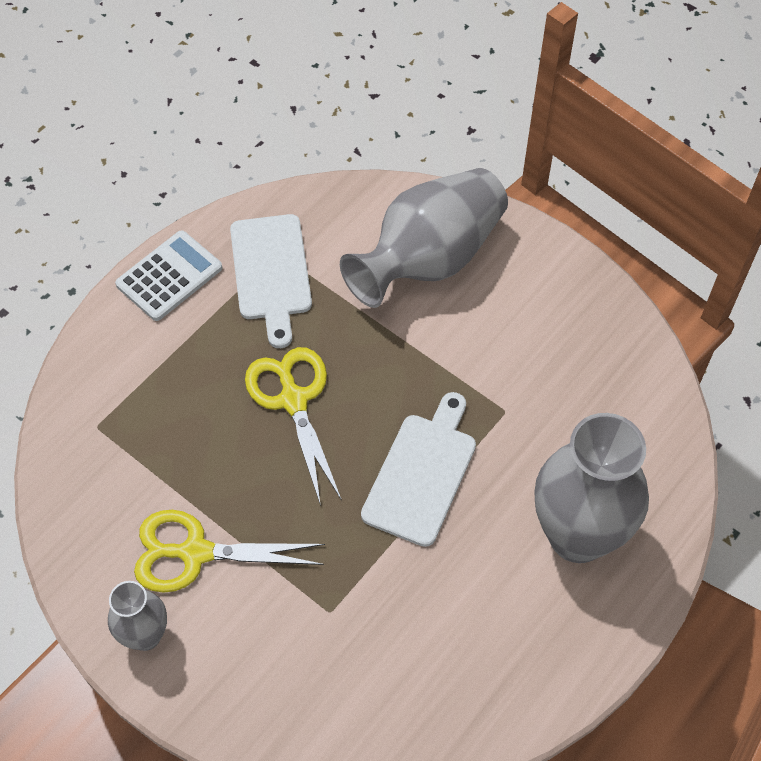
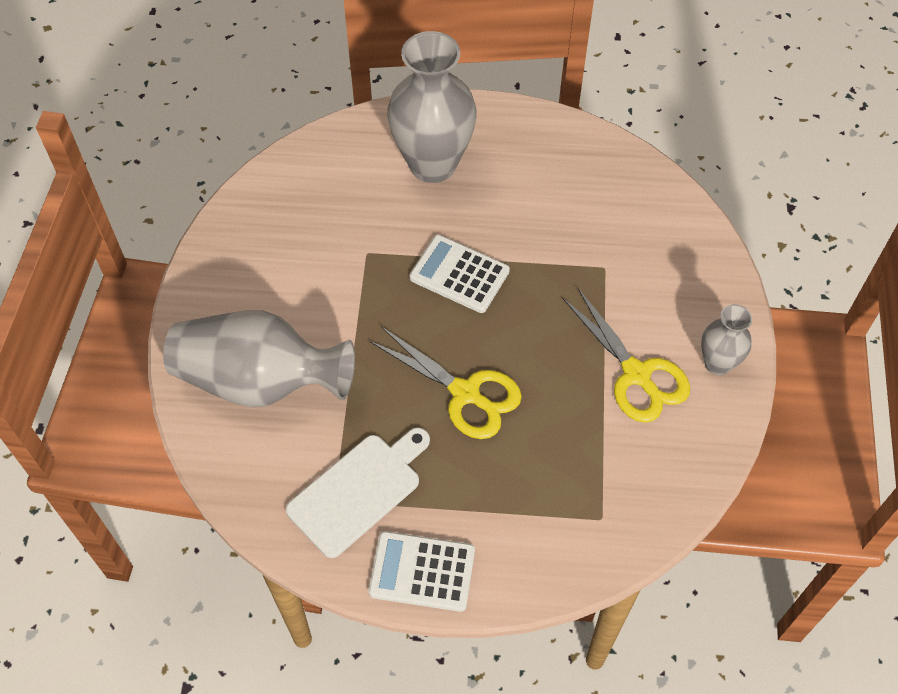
camera: 125 degrees left, 0 degrees up
(293, 400) = (465, 393): yellow scissors -> yellow scissors turned 90 degrees counterclockwise
(421, 474) = (459, 274): white cutting board -> white calculator

